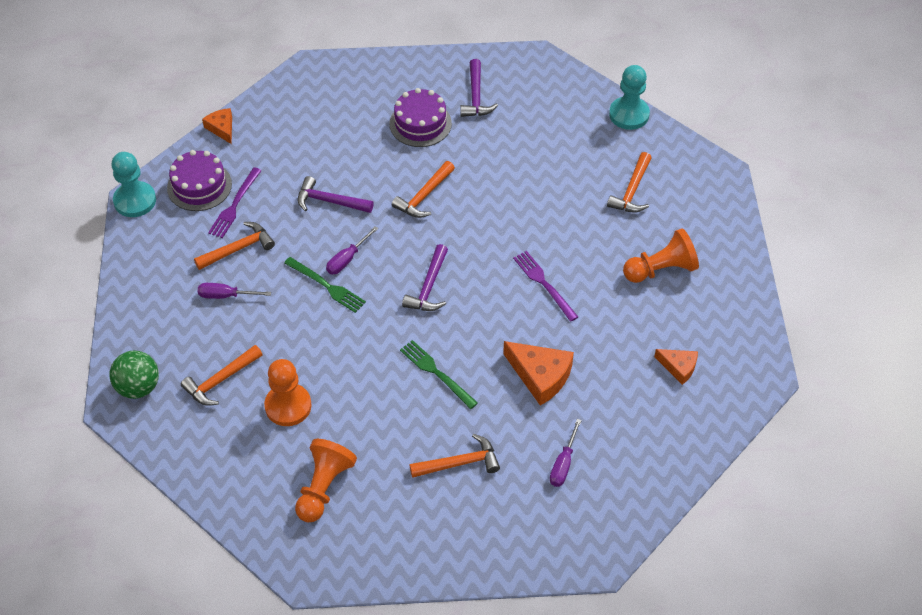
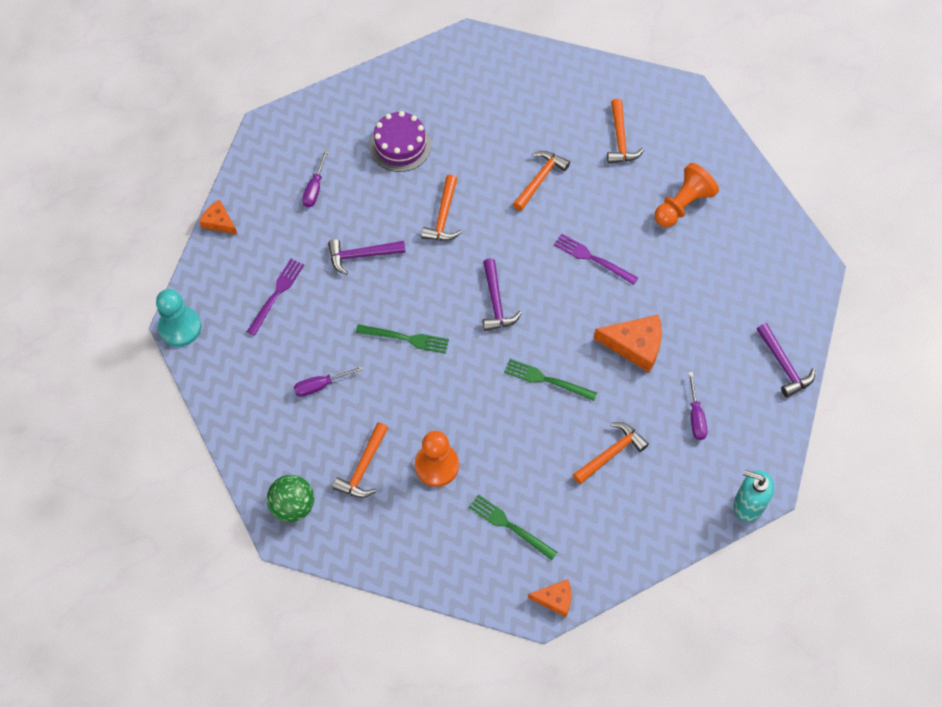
camera: 25 degrees left, 10 degrees up
(199, 186) = (232, 288): purple cake -> none
(234, 205) = (276, 294): purple fork -> purple fork turned 150 degrees counterclockwise
(238, 248) = (305, 335): orange hammer -> orange hammer (540, 179)
(323, 487) = (509, 526): orange pawn -> green fork
(347, 259) = (409, 305): purple screwdriver -> purple screwdriver (315, 188)
(476, 96) = (435, 99): purple hammer -> purple hammer (784, 365)
(570, 567) = (748, 504): none -> turquoise soap dispenser
(629, 114) = (579, 65): turquoise pawn -> none
(679, 367) = (743, 289): orange cheese -> orange cheese (555, 599)

